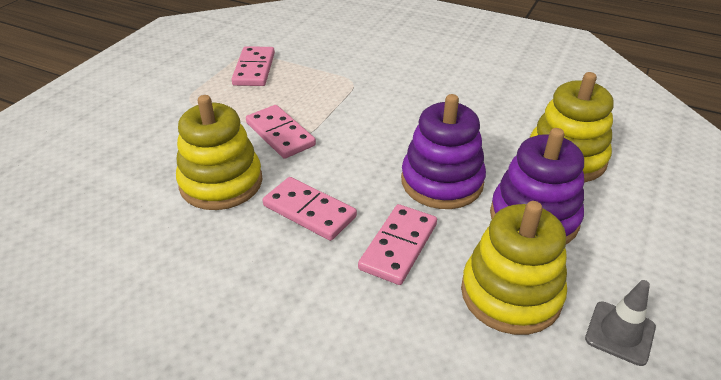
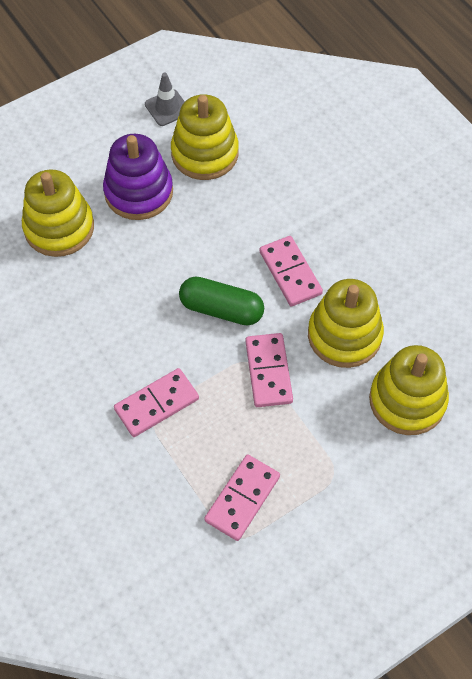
camera: 150 degrees left, 20 degrees up
(137, 159) = (407, 400): none -> yellow stacking toy
(356, 158) = (221, 309): none -> green capsule
(398, 246) = (247, 215): pink domino -> pink domino (157, 404)
(442, 182) = (174, 252): purple stacking toy -> none

